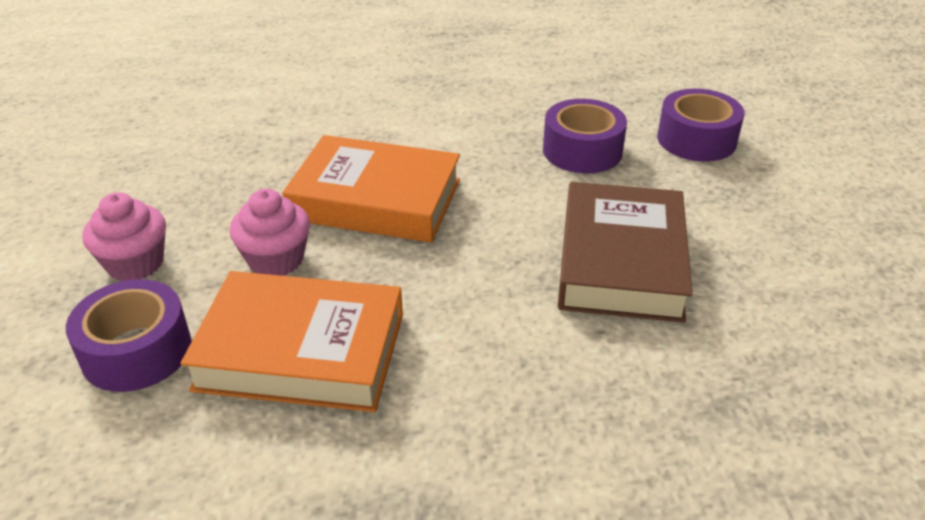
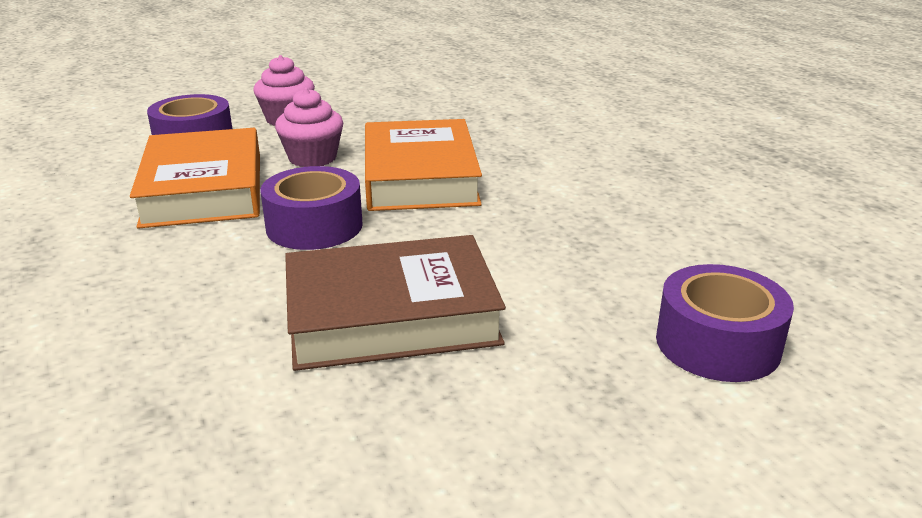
camera: 70 degrees right, 10 degrees down
(582, 151) = (601, 262): purple tape -> purple tape (314, 226)

